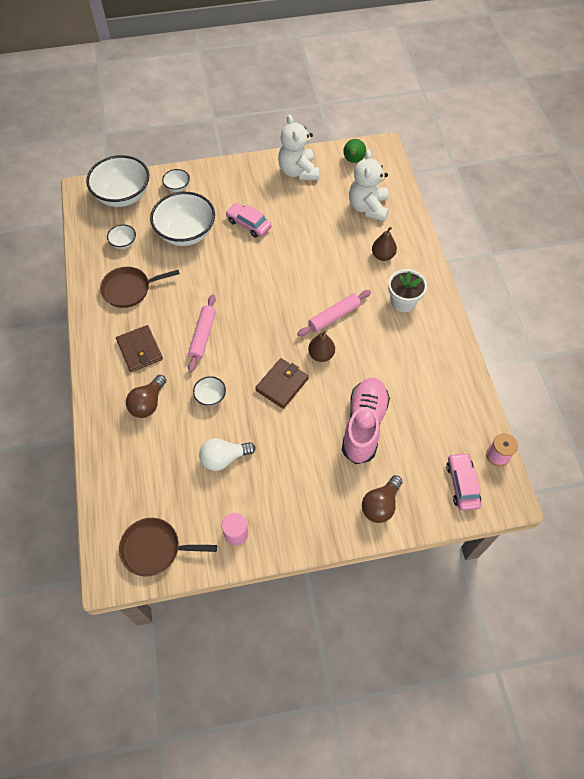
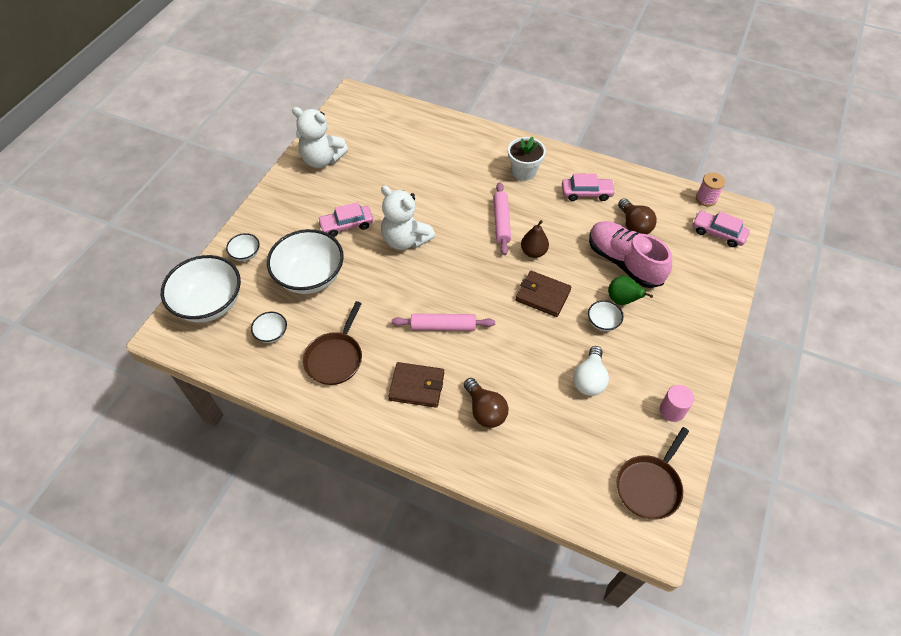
camera: 55 degrees left, 5 degrees down
(202, 336) = (443, 326): pink rolling pin -> pink rolling pin turned 45 degrees counterclockwise
(210, 396) = (515, 355): white bowl -> white bowl (603, 322)
(282, 384) = (543, 295): brown wallet -> brown wallet turned 45 degrees counterclockwise
(353, 161) = (348, 119): green pear -> green pear (622, 300)
(368, 208) = (408, 138): white teddy bear -> white teddy bear (405, 240)
(380, 505) = (705, 293): brown light bulb -> brown light bulb (634, 225)
(383, 255) = (466, 157): brown pear -> none
(419, 359) = (586, 193): none -> pink car

